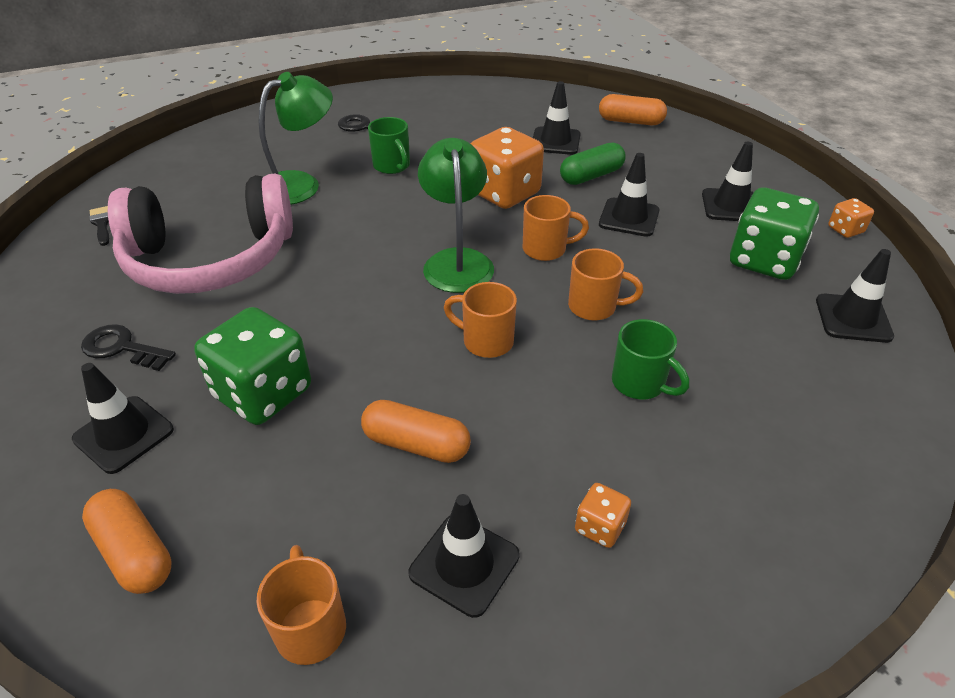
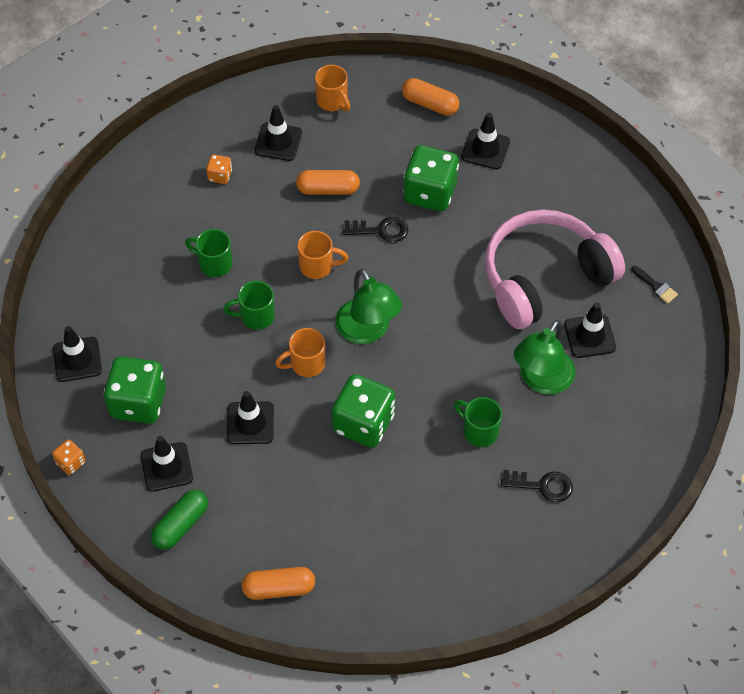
camera: 160 degrees right, 15 degrees up
(122, 348) = (536, 195): black key -> black key (381, 230)
(504, 193) = (363, 423): orange dice -> green dice
(555, 141) = (345, 523): black traffic cone -> black traffic cone (589, 336)
(591, 176) = (296, 474): green capsule -> green capsule (181, 525)
(594, 307) = (256, 316): orange mug -> green mug

